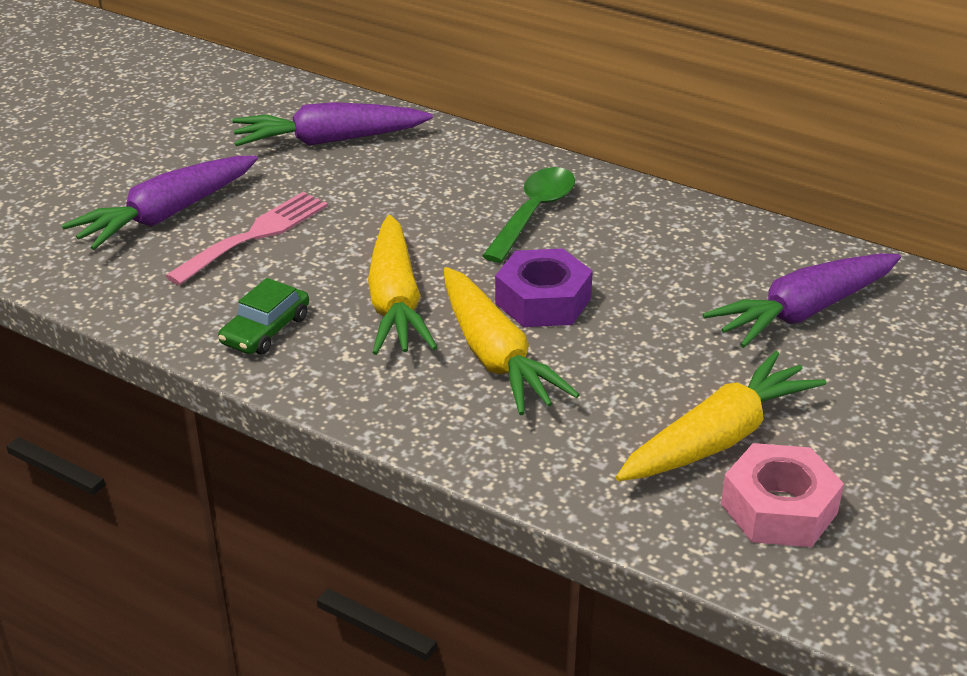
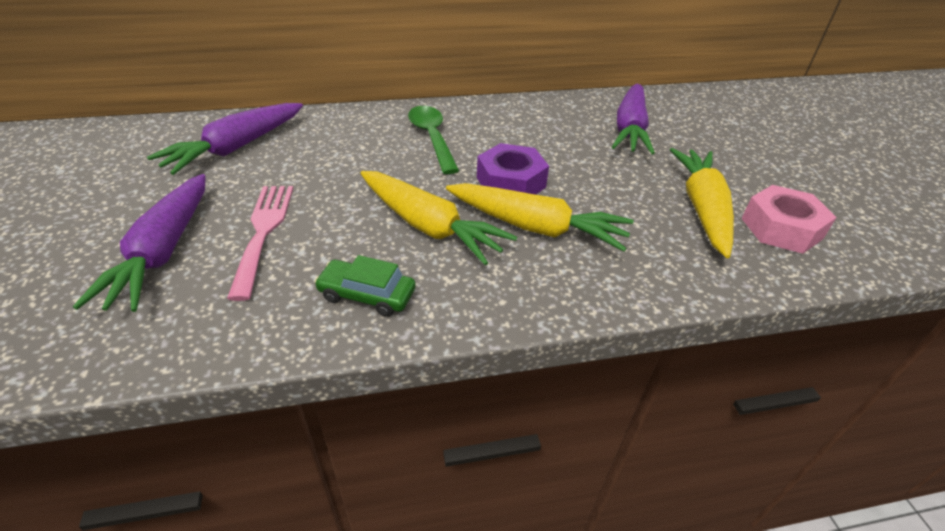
camera: 45 degrees left, 5 degrees up
(265, 330) = (367, 295): green car -> green car turned 120 degrees clockwise

